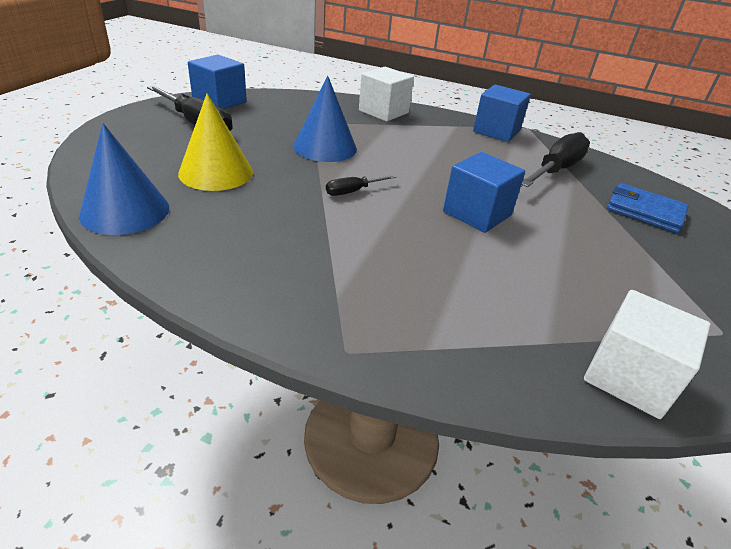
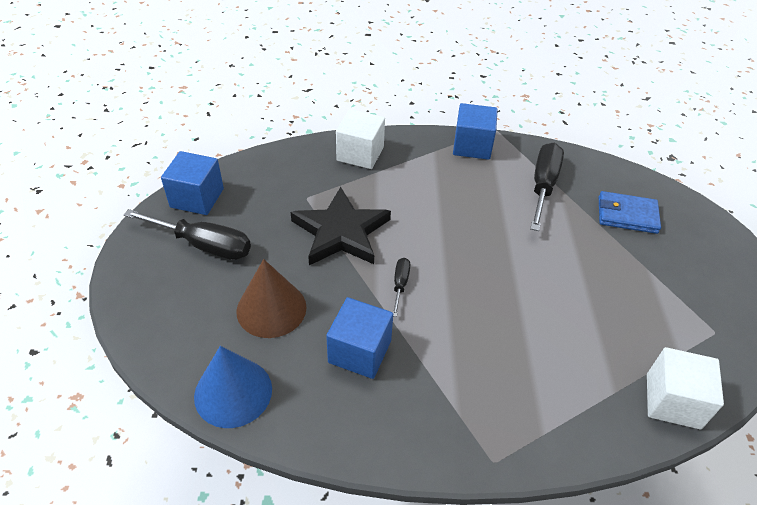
camera: 20 degrees left, 10 degrees up
(216, 172) = (271, 309): yellow cone -> brown cone
(325, 147) = (341, 232): blue cone -> black star
(353, 191) = (400, 285): black screwdriver -> black screwdriver turned 150 degrees clockwise
(477, 213) = (508, 272): blue cube -> blue cube (359, 351)

